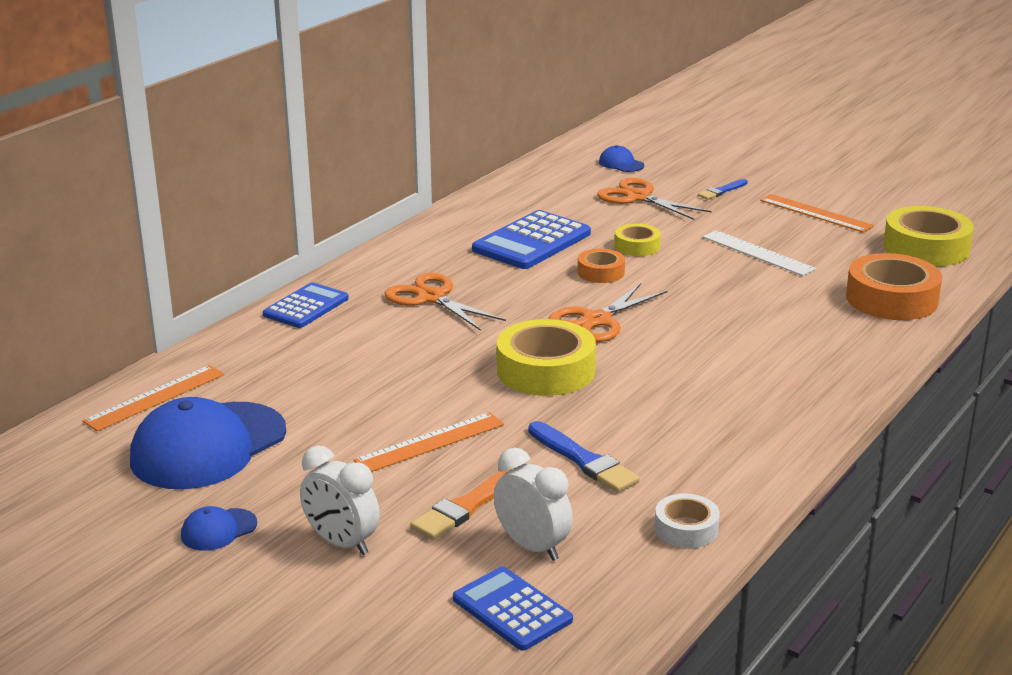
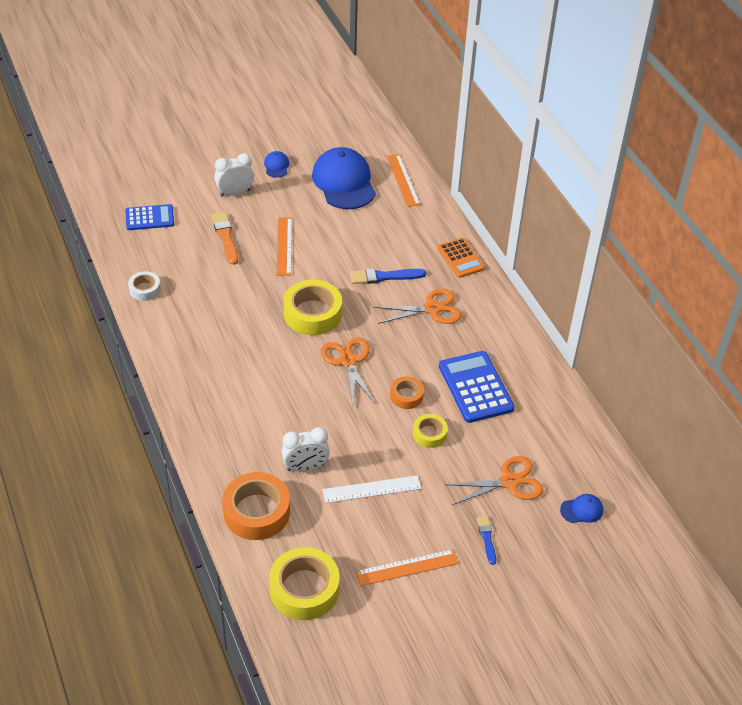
camera: 120 degrees right, 20 degrees up
(306, 307) = (460, 258): blue calculator -> orange calculator
(532, 547) = (180, 241): white clock -> white clock (305, 467)
(584, 460) = (223, 286): blue brush -> blue brush (384, 277)

